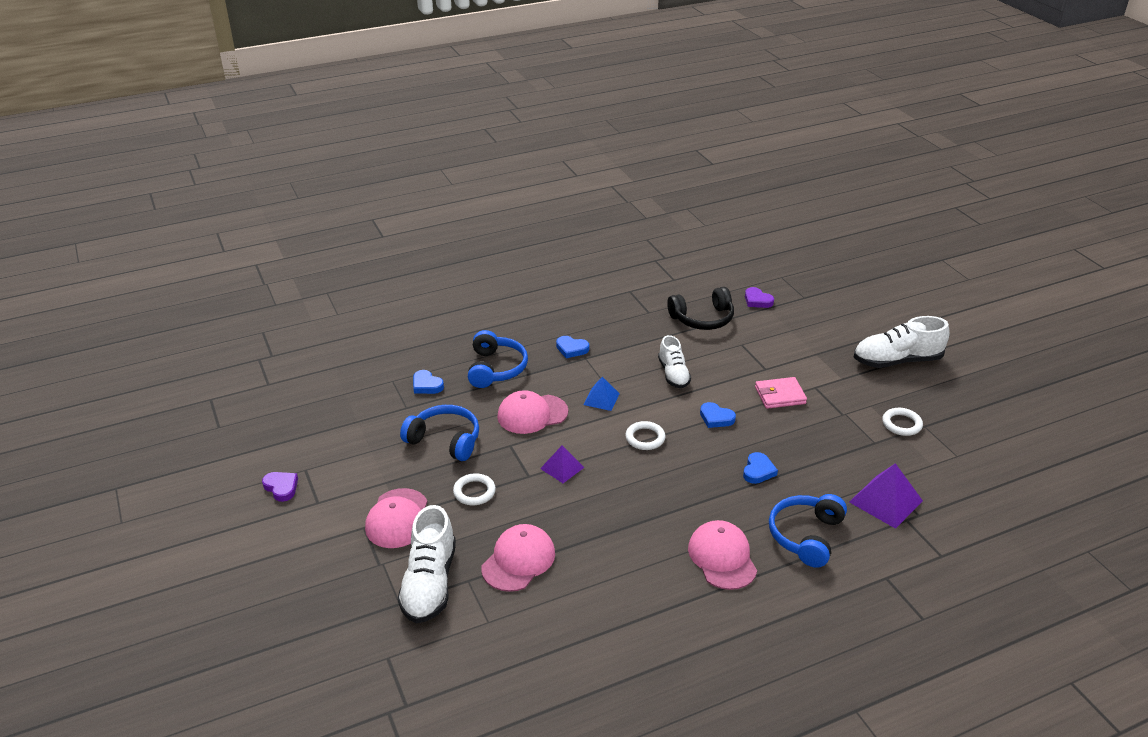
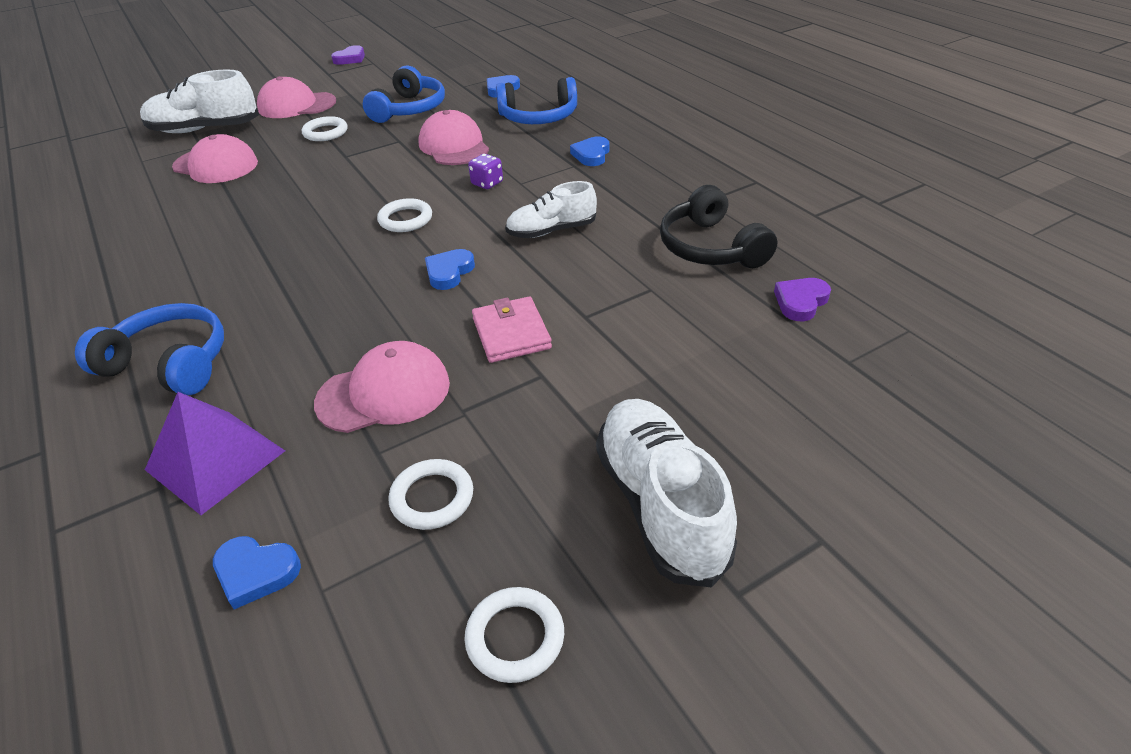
camera: 85 degrees right, 5 degrees up
(562, 468) = (355, 172): purple pyramid -> none
(601, 399) = (487, 183): blue pyramid -> purple dice
(722, 557) = (161, 290): pink cap -> pink cap (384, 393)
(758, 471) = (323, 315): blue heart -> blue heart (256, 572)
(967, 403) = (515, 637): none -> white ring

